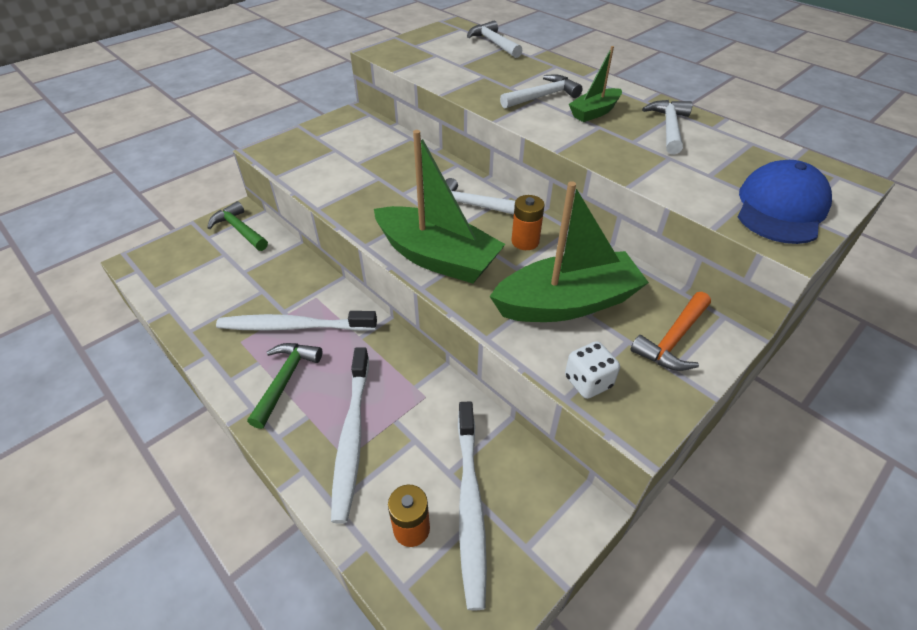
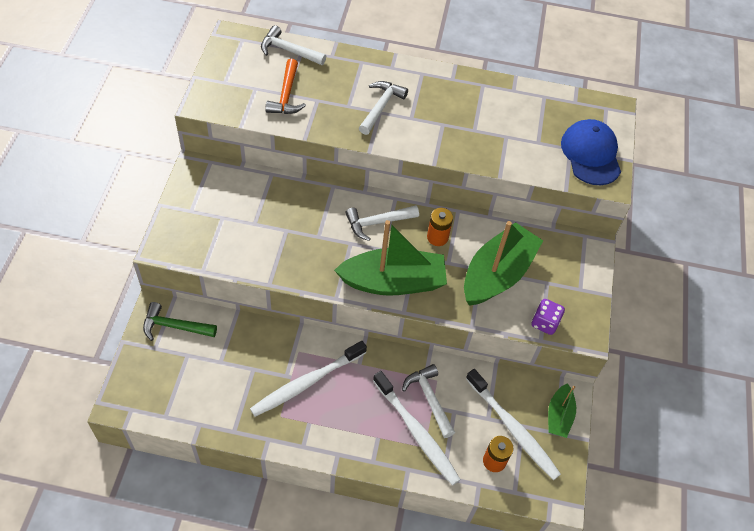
camera: 40 degrees left, 10 degrees up
(285, 380) = (340, 423): green hammer -> none
(588, 382) = (545, 323): white dice -> purple dice
(594, 112) = (429, 109): green boat -> green boat (559, 416)
(669, 127) = (487, 104): white hammer -> white hammer (429, 399)
(673, 340) = (569, 268): orange hammer -> orange hammer (286, 95)

